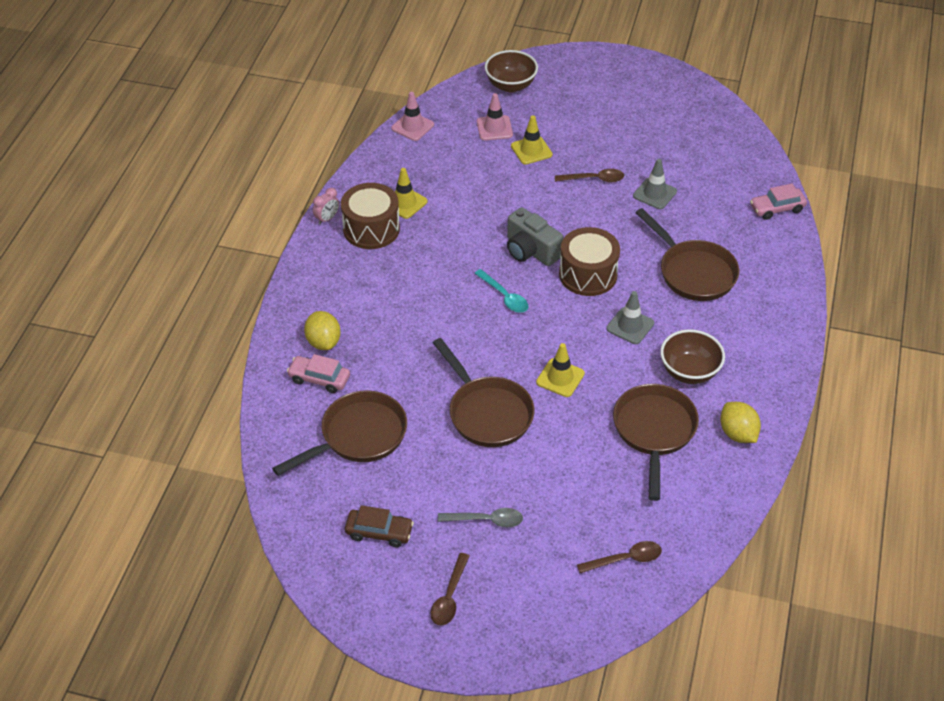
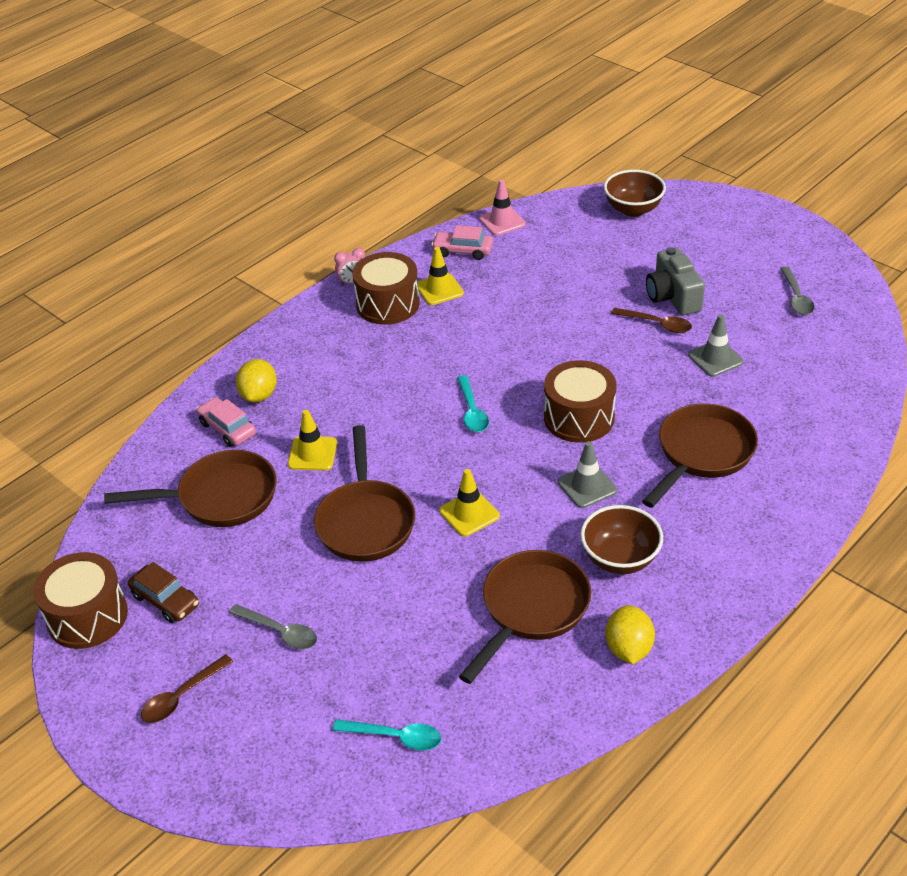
camera: 30 degrees right, 5 degrees down
(326, 569) = (87, 616): none -> brown drum
(494, 128) = (585, 245): pink traffic cone -> none
(531, 150) = (608, 277): yellow traffic cone -> yellow traffic cone (312, 454)
(531, 250) = (534, 374): grey camera -> grey camera (672, 297)
(625, 559) = (395, 737): brown spoon -> turquoise spoon
(680, 125) = (796, 297): none -> grey spoon
(693, 272) = (702, 454): brown pan -> brown pan turned 135 degrees counterclockwise
(777, 208) = (853, 417): pink car -> pink car (463, 251)

